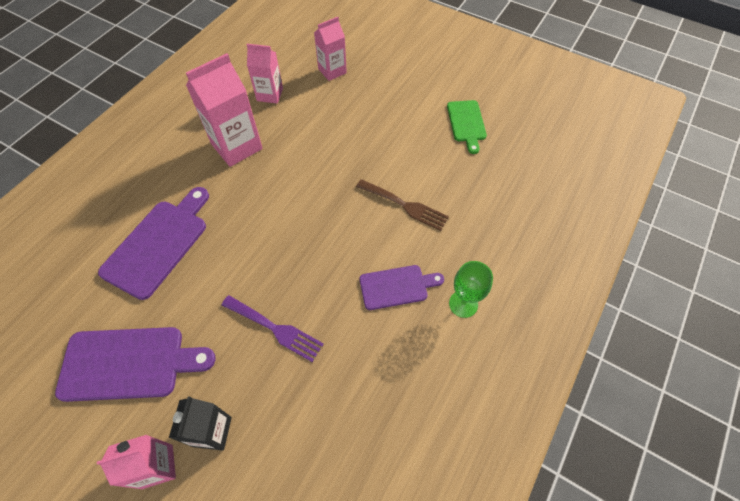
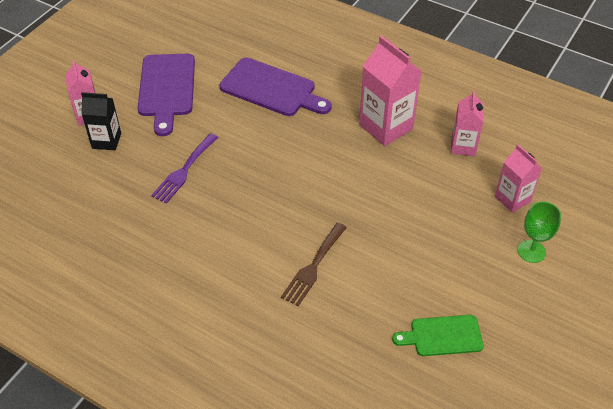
camera: 90 degrees right, 10 degrees down
(396, 287) = (217, 257): purple cutting board -> none
(463, 304) = (193, 312): green goblet -> green goblet (531, 251)

